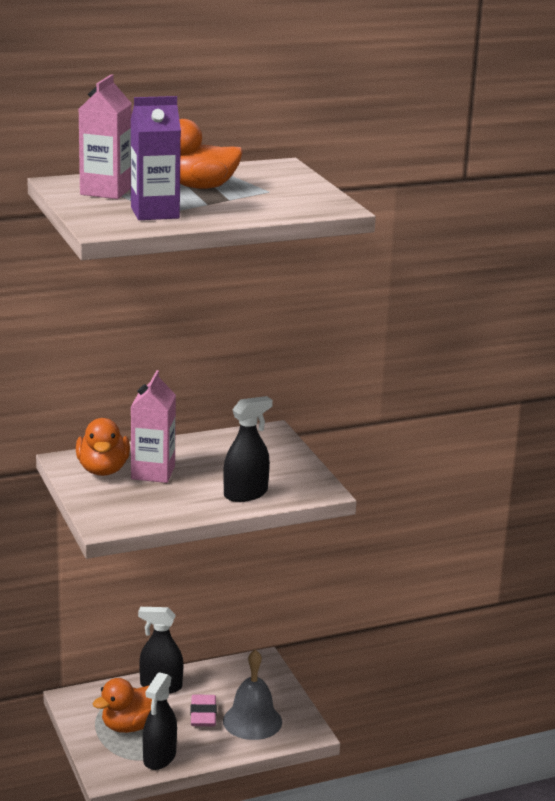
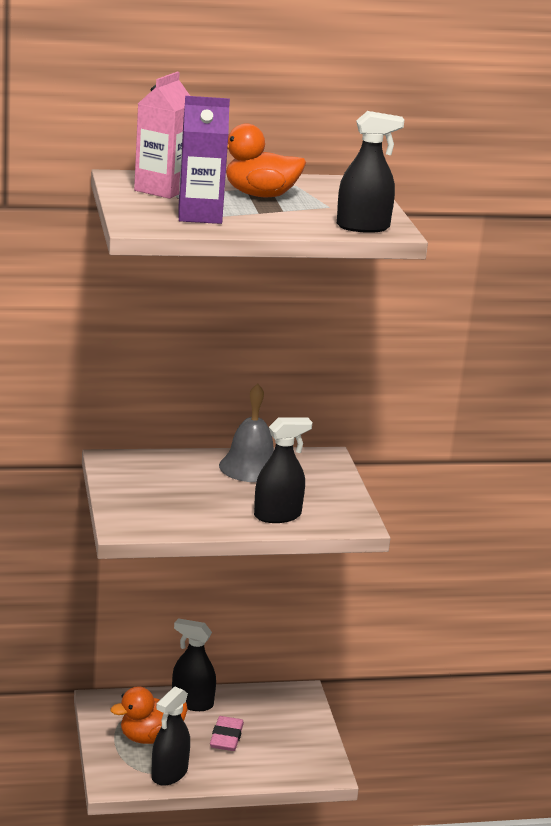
camera: 10 degrees right, 0 degrees up
(103, 470) = (142, 473): orange duck -> none
(153, 472) = (191, 482): pink carton -> none
(252, 721) = (274, 752): grey bell -> grey bell (250, 467)
(310, 207) = (363, 227): none -> black spray bottle

